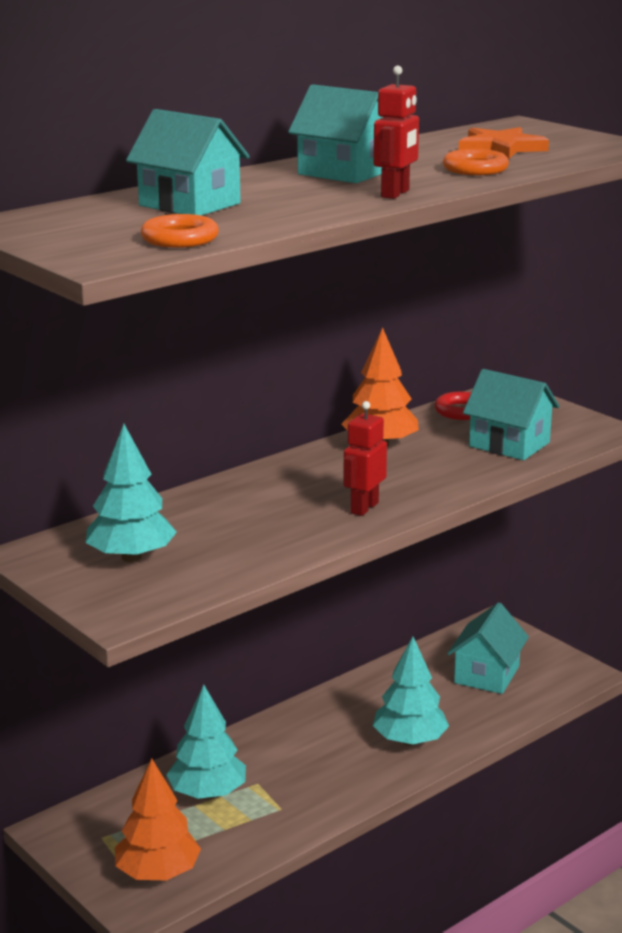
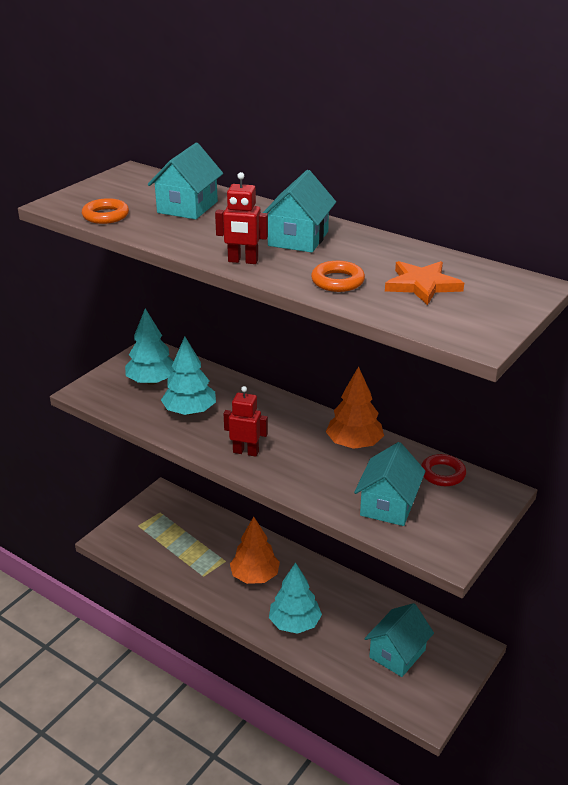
camera: 75 degrees right, 10 degrees up
(158, 873) = (133, 540): orange tree -> orange tree (255, 576)
(207, 793) = (209, 542): turquoise tree -> turquoise tree (190, 411)
(486, 675) = (397, 653): turquoise house -> turquoise house turned 60 degrees counterclockwise

